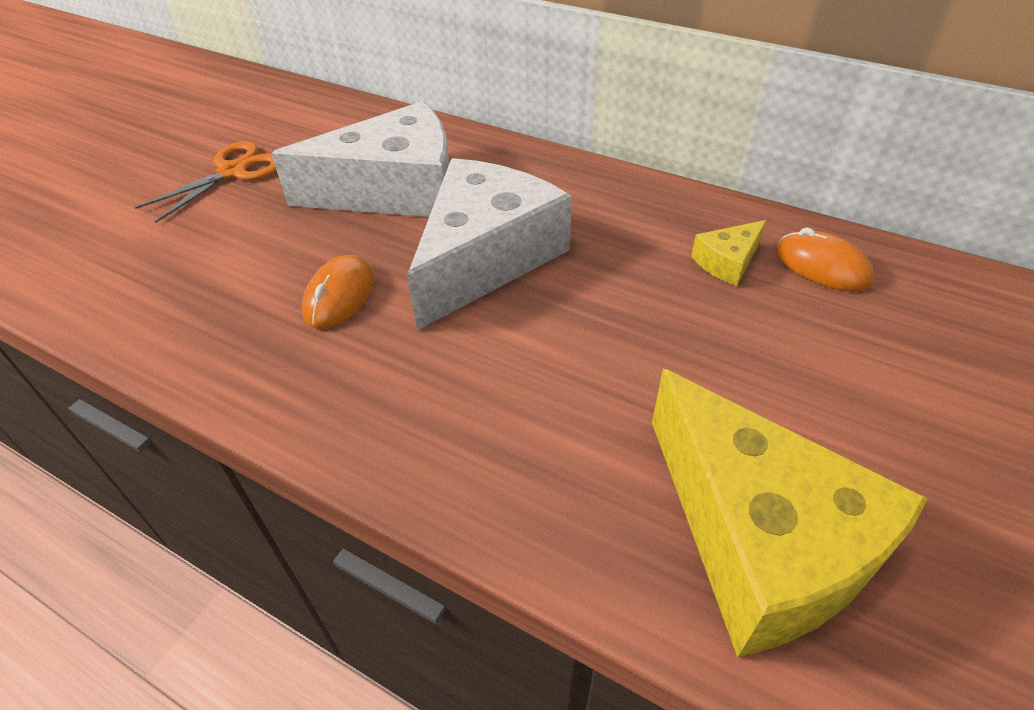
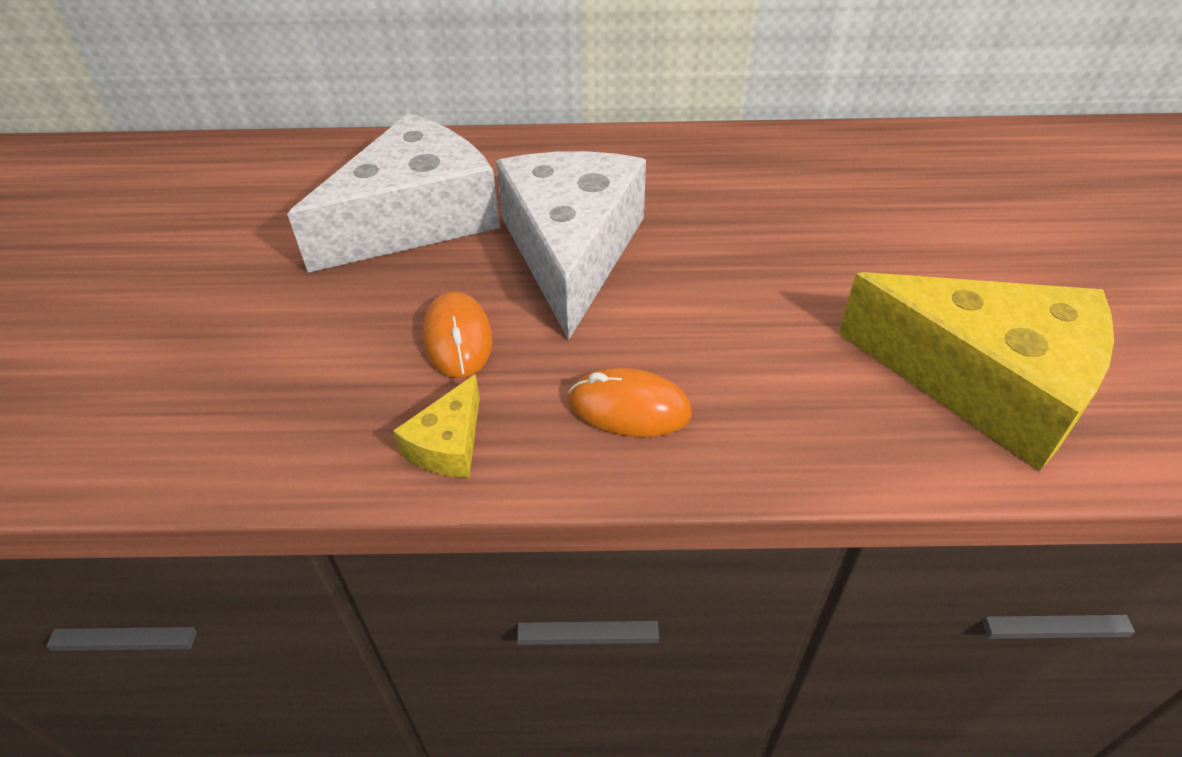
camera: 30 degrees left, 0 degrees up
(233, 172) = (200, 259): orange scissors -> none
(727, 262) = (784, 182): yellow cheese -> yellow cheese (448, 444)
(822, 266) = (858, 161): orange mouse -> orange mouse (629, 408)

